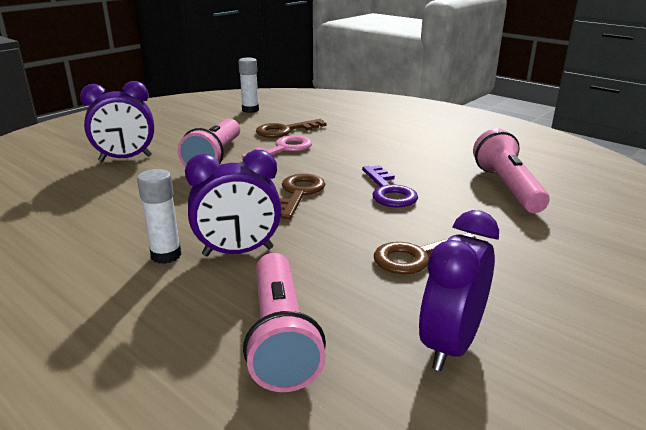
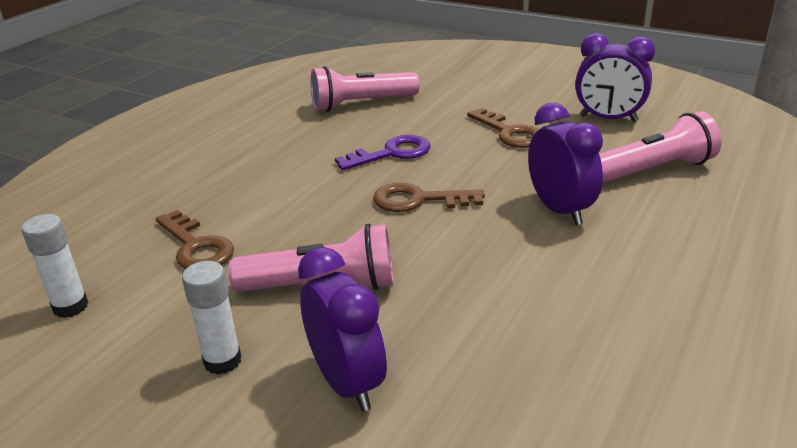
camera: 100 degrees left, 5 degrees up
(166, 255) = (595, 248): white glue stick -> white glue stick (222, 361)
(283, 149) = (279, 234): pink key -> none

